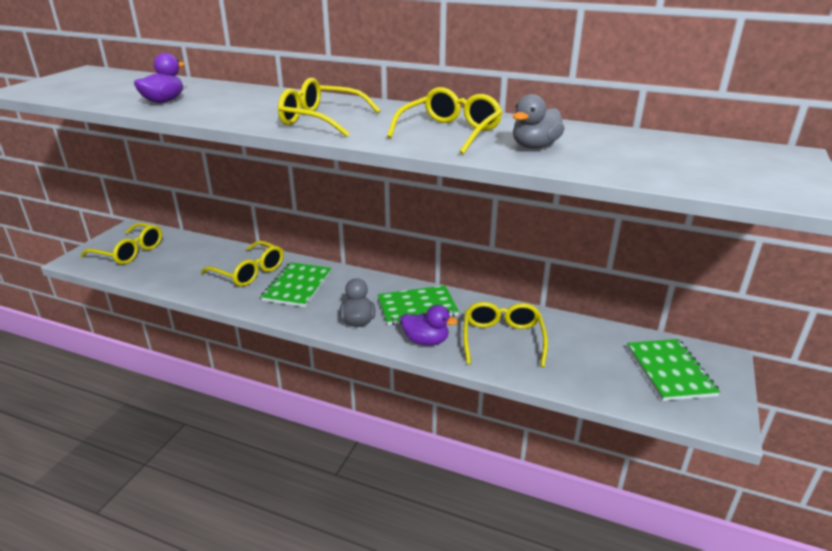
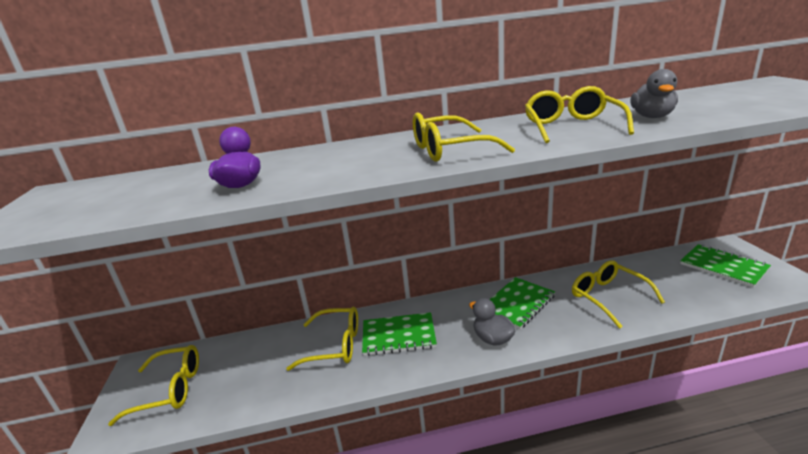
camera: 30 degrees left, 5 degrees down
(297, 286) = (398, 335): green notebook -> green notebook turned 75 degrees counterclockwise
(426, 341) = (564, 326): purple duck -> none

